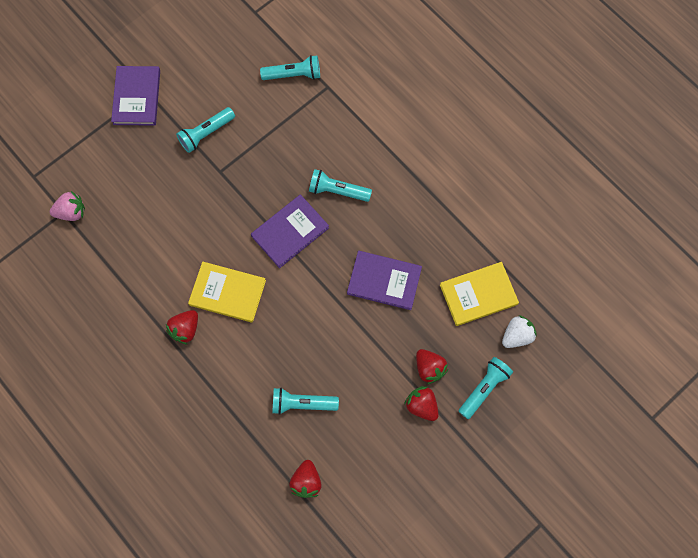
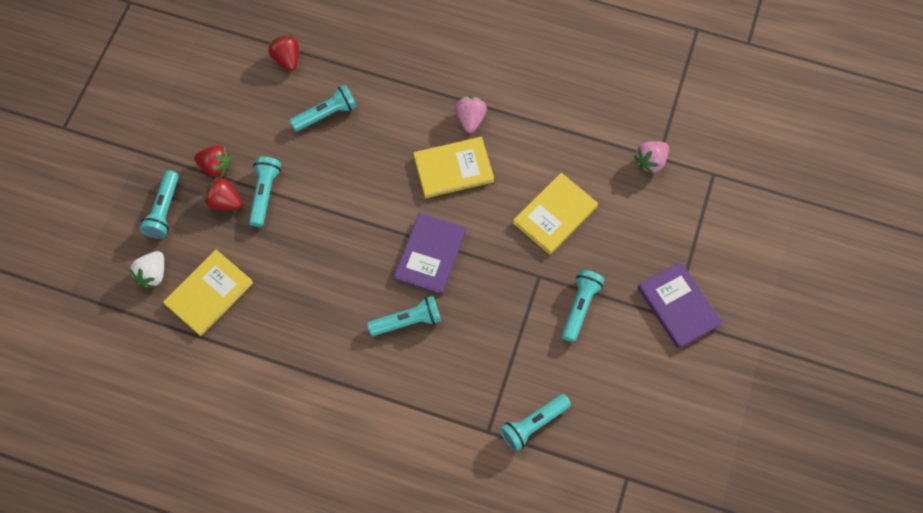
camera: 150 degrees right, 5 degrees down
(175, 211) = (555, 215): none -> yellow book
(185, 329) = (470, 119): red strawberry -> pink strawberry
(384, 281) = (310, 257): purple book -> none
(392, 357) = (265, 194): none -> turquoise flashlight

